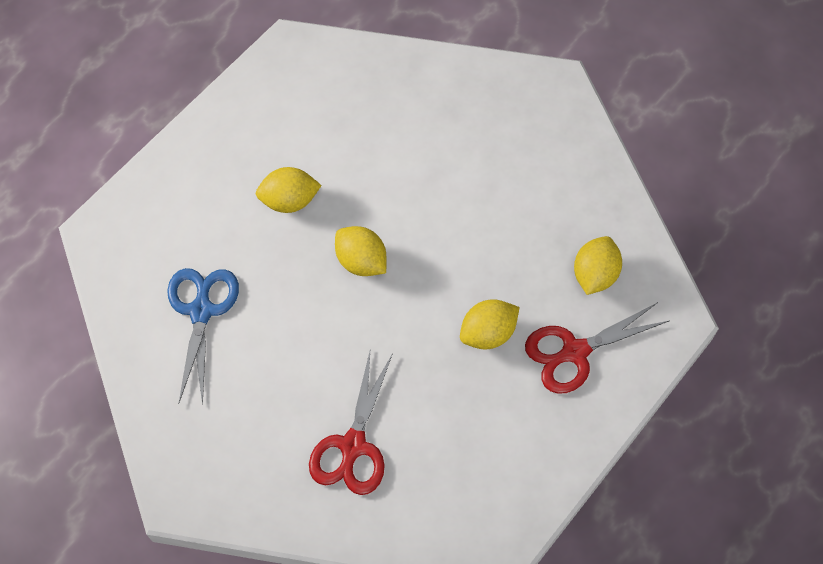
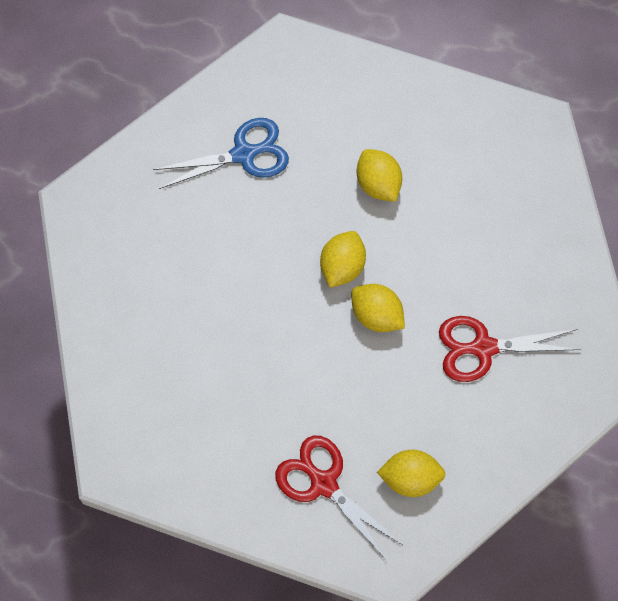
camera: 70 degrees right, 5 degrees up
(353, 445) = (166, 322): red scissors -> red scissors (483, 348)
(488, 333) = (313, 400): yellow lemon -> yellow lemon (376, 315)

